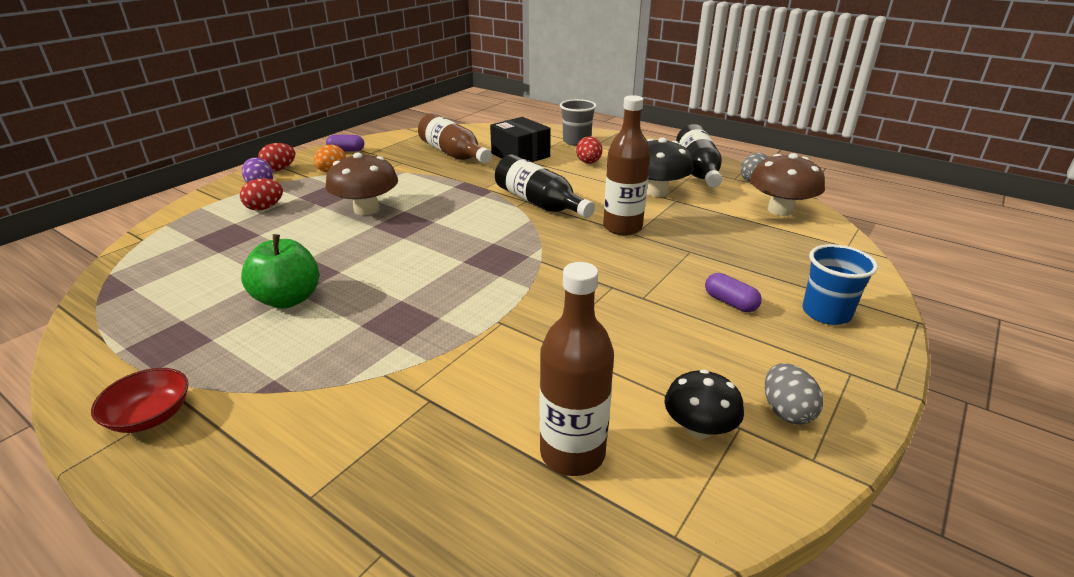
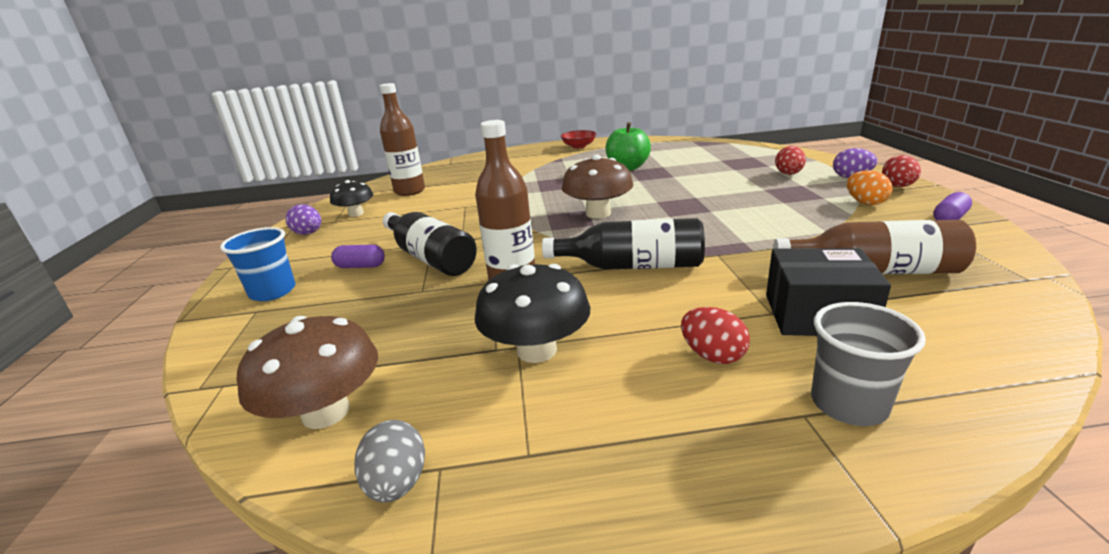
camera: 140 degrees right, 5 degrees down
(366, 209) = (735, 200): brown mushroom -> brown mushroom (598, 213)
(698, 170) = (526, 450): black bottle -> black bottle (430, 257)
(786, 411) = (308, 234): grey egg -> purple egg

